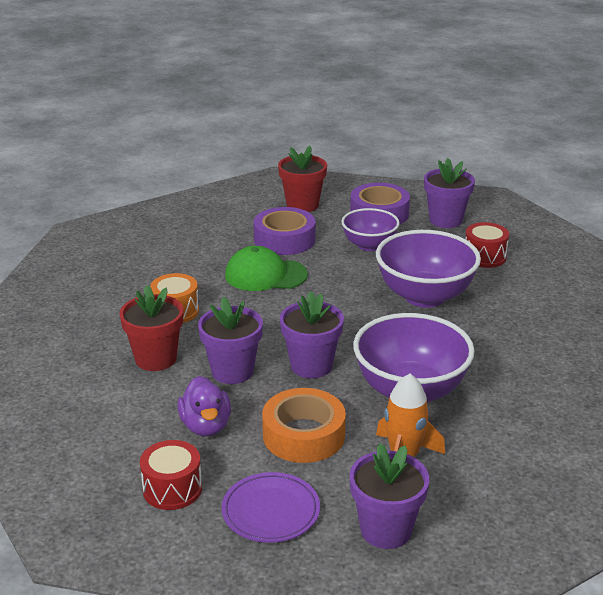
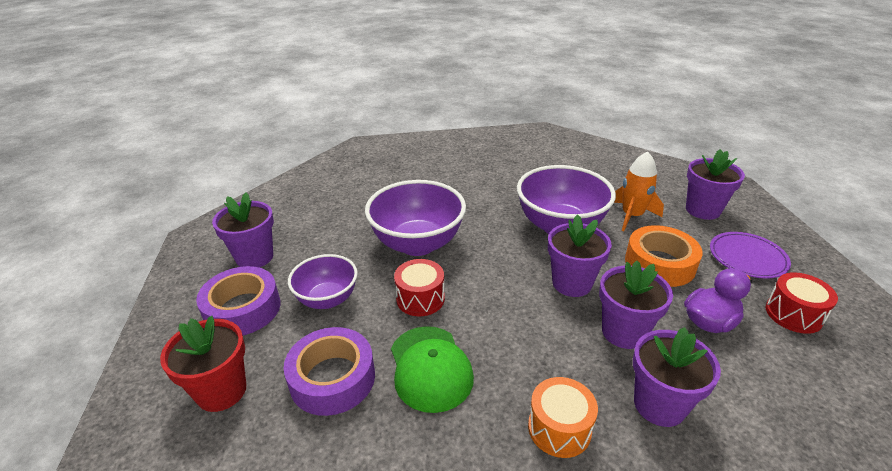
camera: 110 degrees left, 5 degrees up
(155, 359) = (659, 405): red flower pot -> purple flower pot
(484, 257) = (330, 223): red drum -> red drum (420, 299)

